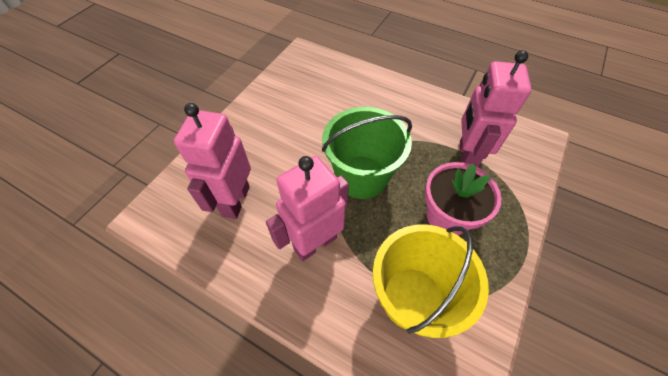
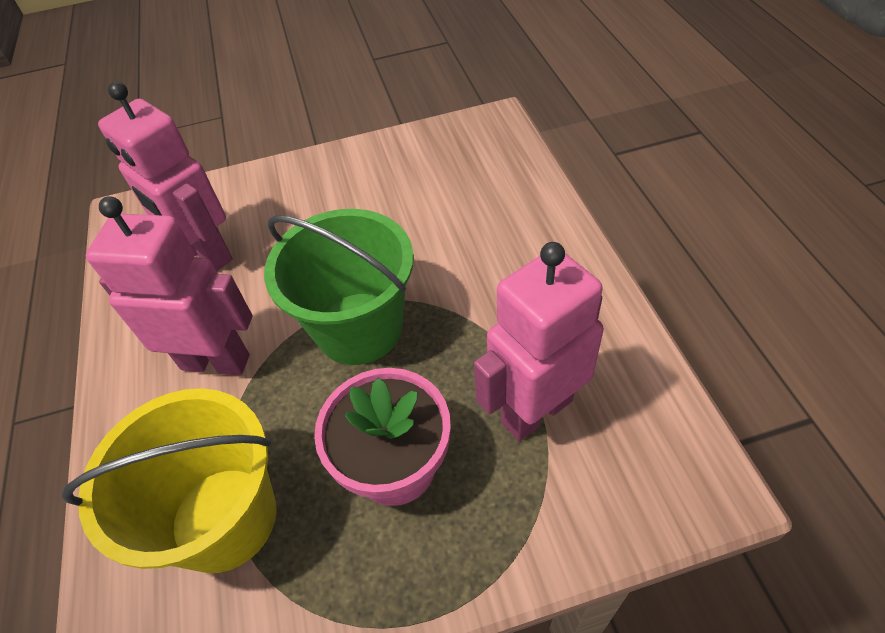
camera: 50 degrees right, 5 degrees down
(235, 201) = (207, 254): pink robot -> pink robot turned 105 degrees counterclockwise

